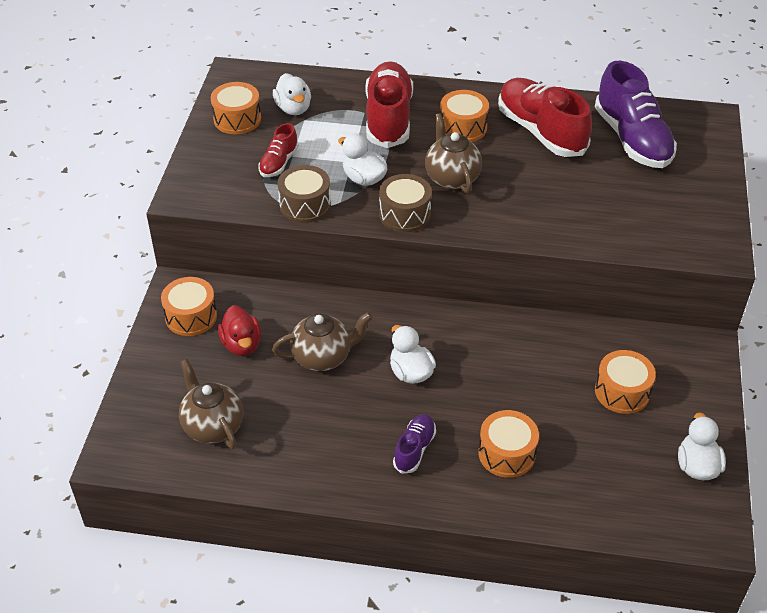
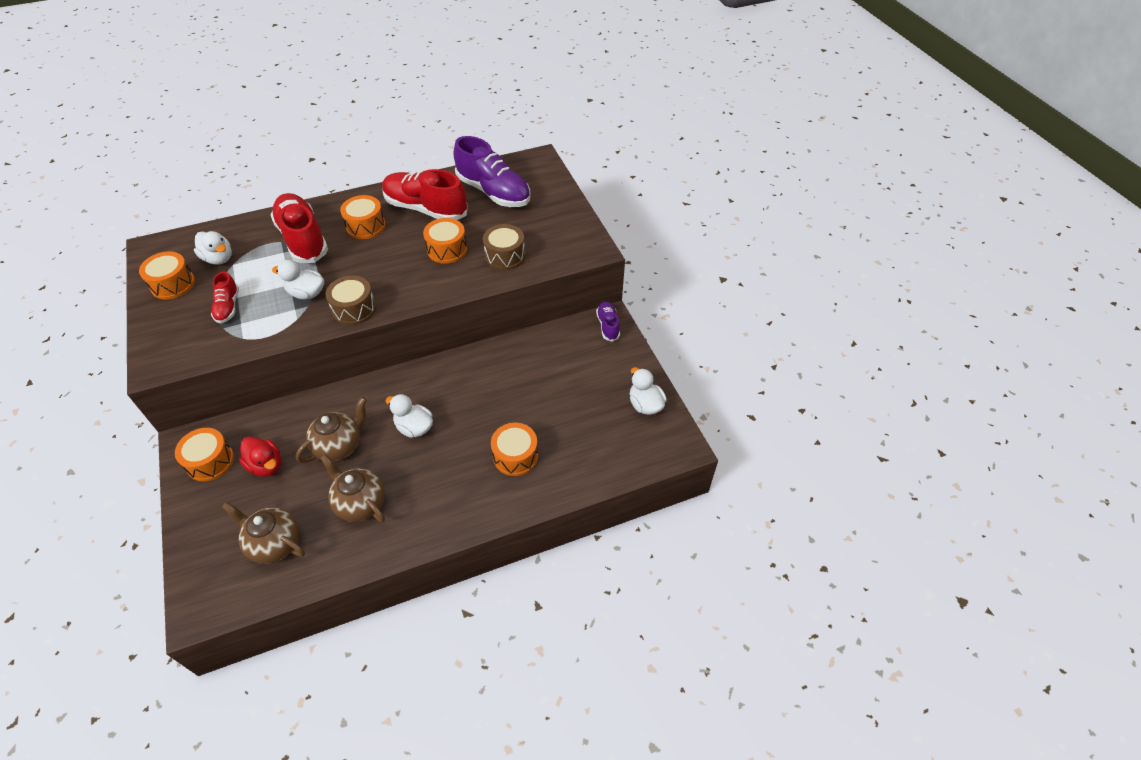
camera: 30 degrees left, 5 degrees up
(305, 205) = (268, 333): brown drum -> brown drum (505, 256)
(414, 449) = (447, 485): purple shoe -> purple shoe (608, 326)
(451, 177) = (376, 267): brown teapot -> brown teapot (360, 503)
(622, 392) = (570, 375): orange drum -> orange drum (447, 249)

